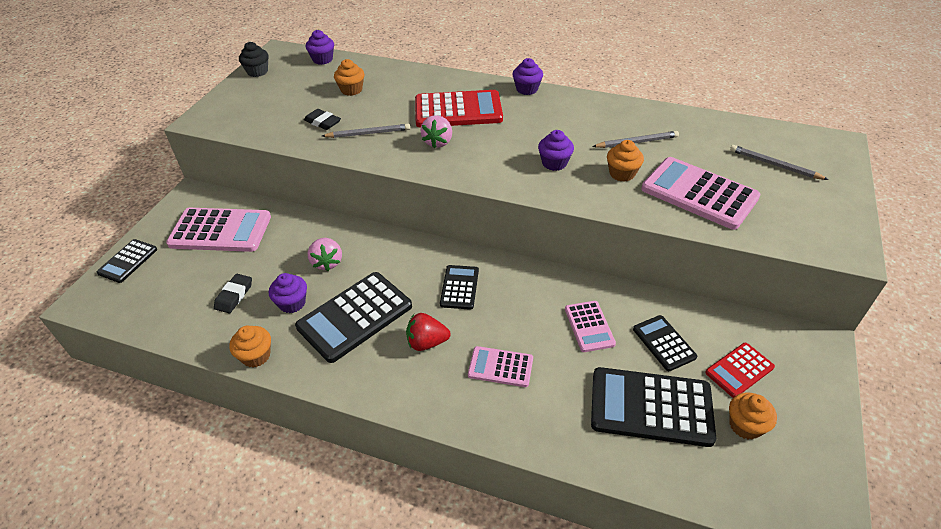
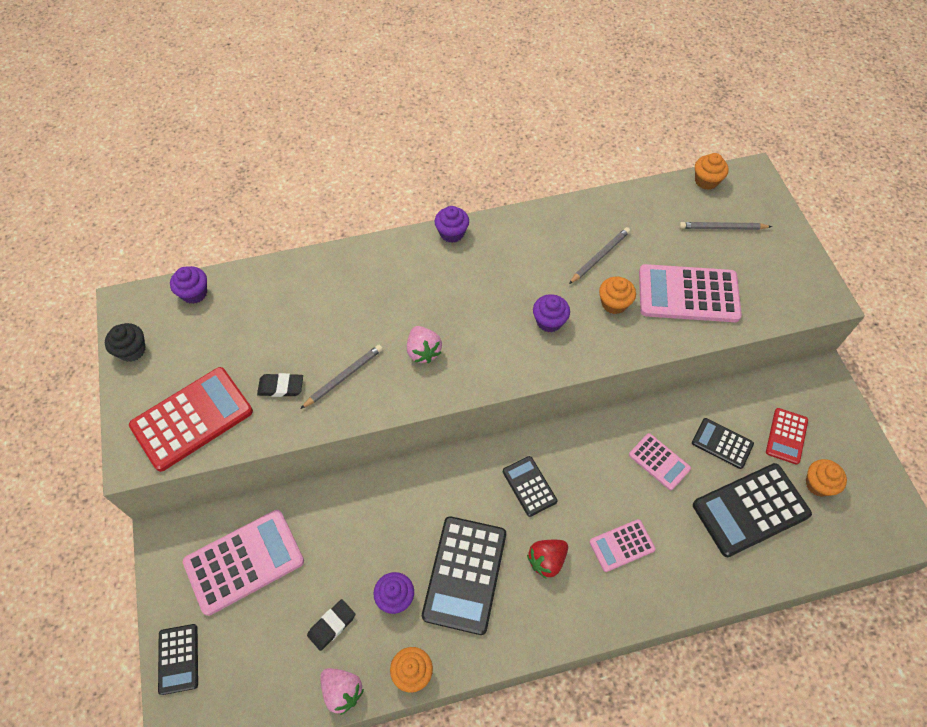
camera: 35 degrees left, 15 degrees up
(234, 295) = (331, 625): black eraser -> black eraser turned 60 degrees clockwise
(327, 262) = (388, 532): pink strawberry -> pink strawberry (342, 691)
(351, 90) = (270, 324): orange cupcake -> orange cupcake (706, 181)
(458, 110) = (408, 297): red calculator -> red calculator (192, 419)

